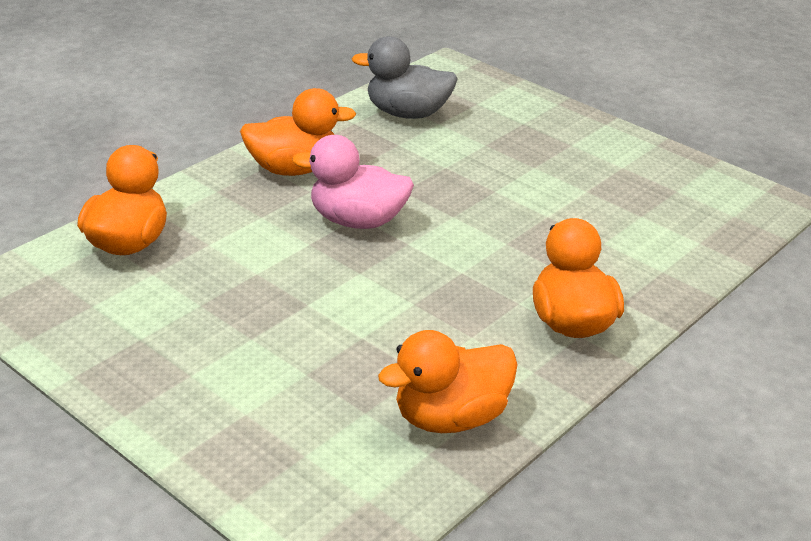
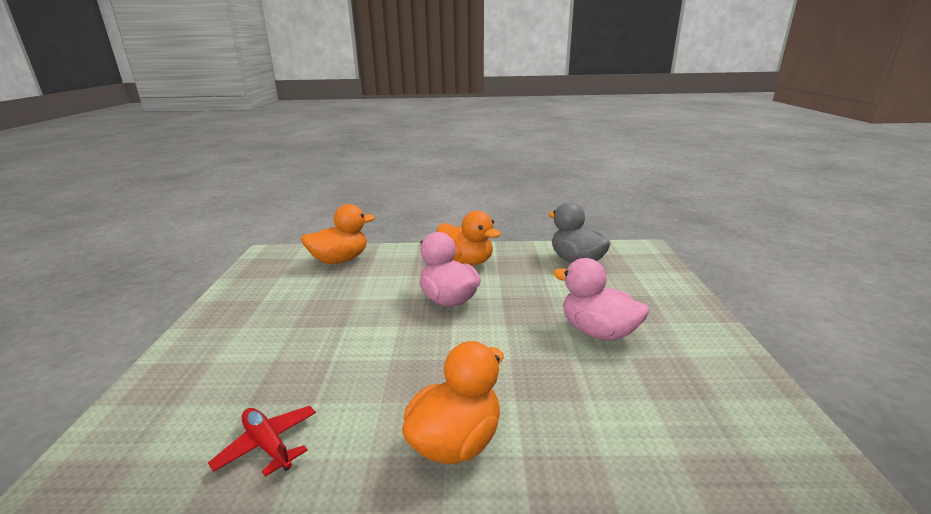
camera: 50 degrees right, 10 degrees down
(450, 418) = (268, 445): orange duck -> red plane
(536, 181) = (597, 332): none -> pink duck

